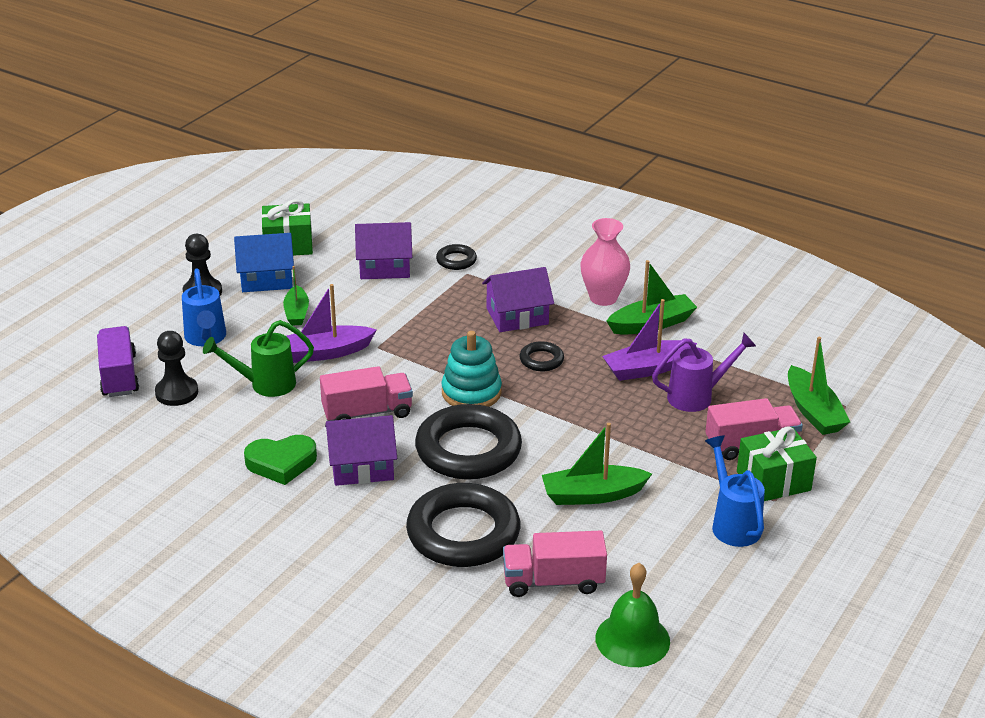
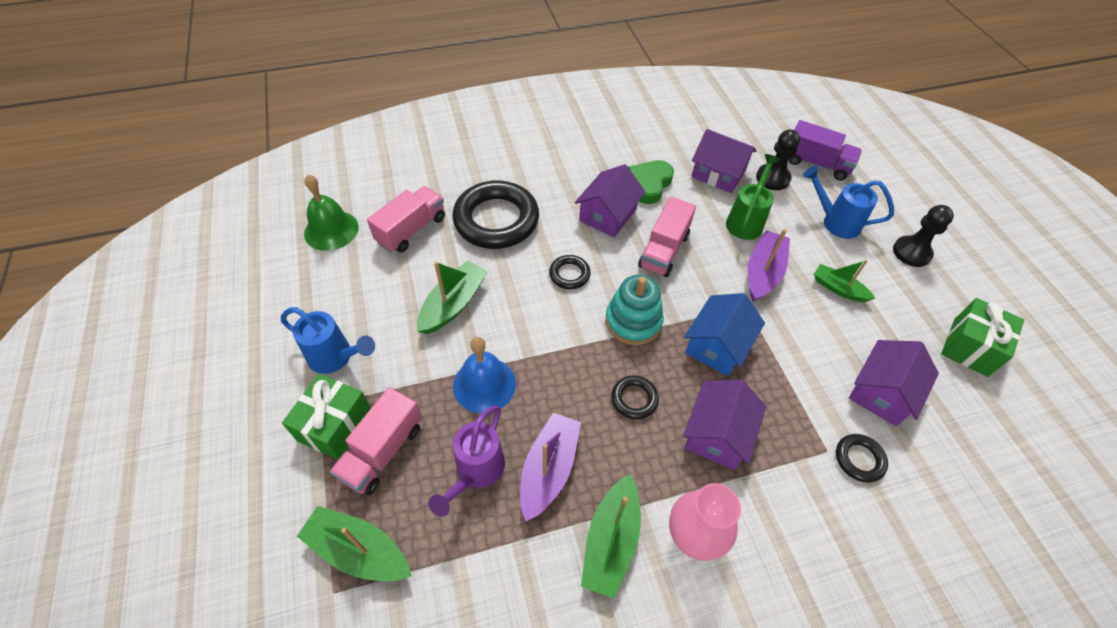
camera: 130 degrees right, 20 degrees up
(209, 427) = (718, 174): none -> purple house
(266, 279) = (911, 300): blue house -> blue house (717, 345)
(468, 450) = (569, 274): black ring -> black ring, size x0.45
(634, 432) = (484, 384): none -> blue bell

